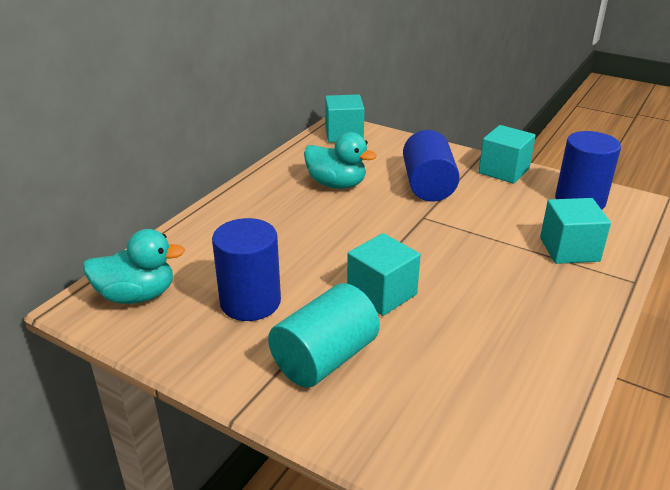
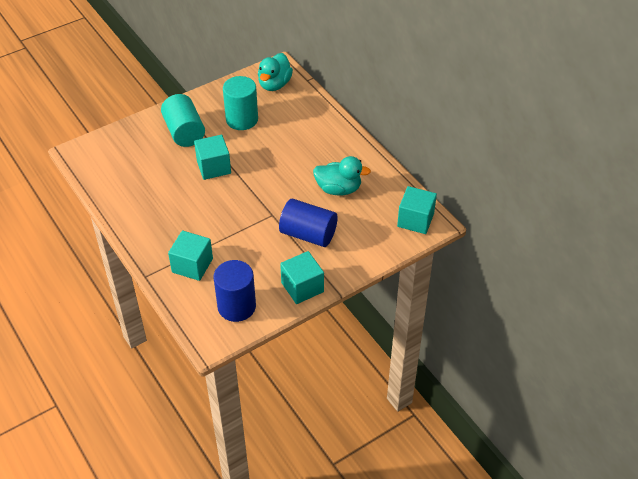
camera: 115 degrees right, 15 degrees up
(250, 302) = (242, 119): blue cylinder -> turquoise cylinder
(336, 184) = (338, 189): turquoise duck -> turquoise duck turned 135 degrees counterclockwise

